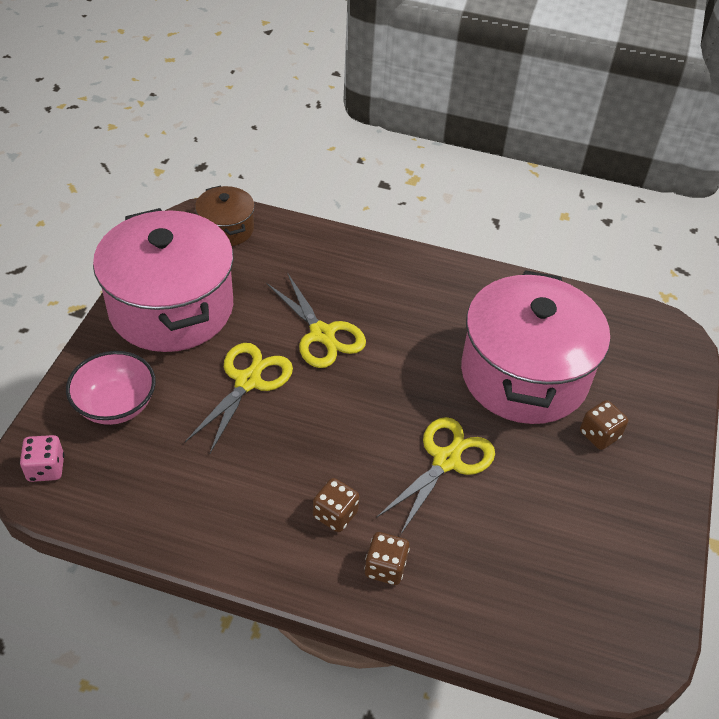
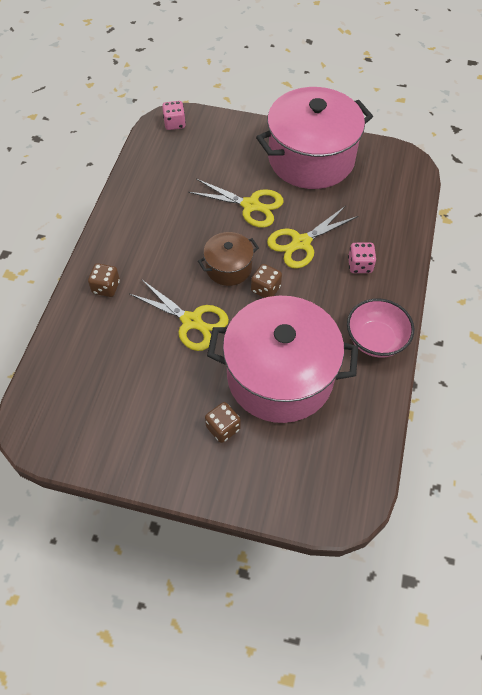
camera: 90 degrees right, 10 degrees up
(116, 405) = (223, 145): pink bowl -> pink bowl (375, 339)
(226, 229) = (399, 178): brown pot -> brown pot (229, 268)
(335, 514) = (145, 259): brown dice -> brown dice (265, 289)
(363, 284) = (360, 265): none -> pink dice

